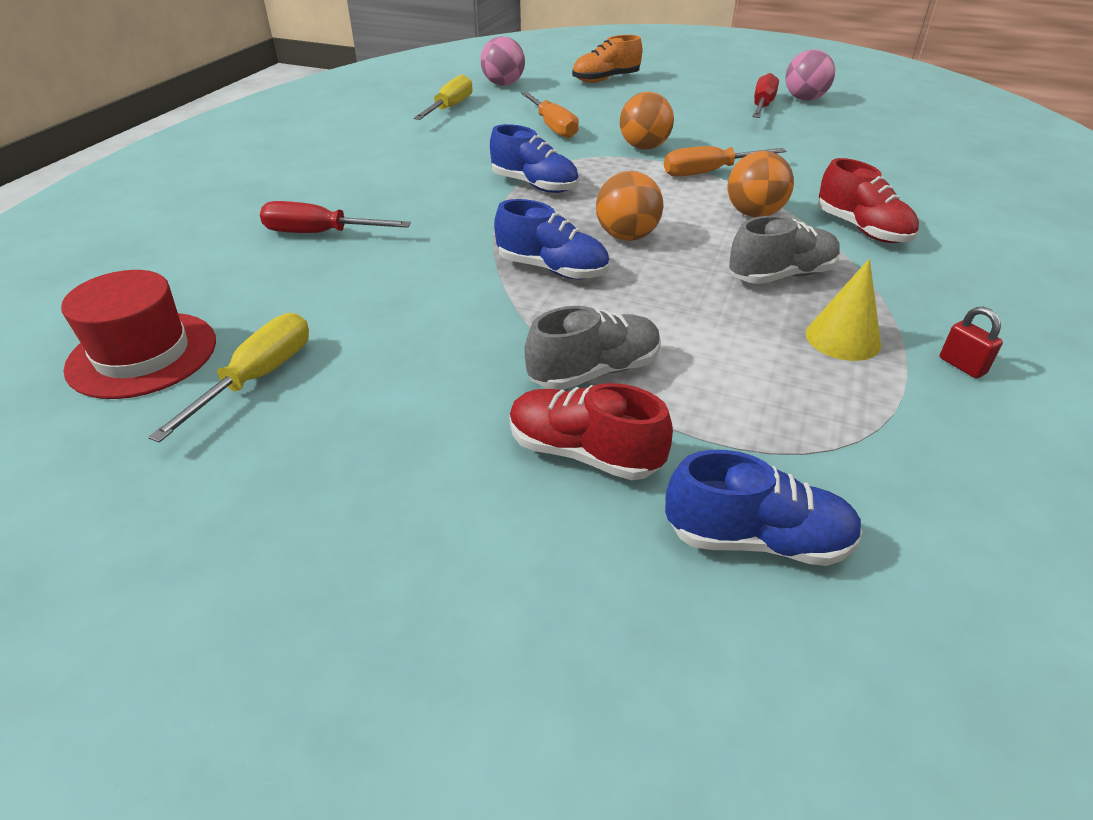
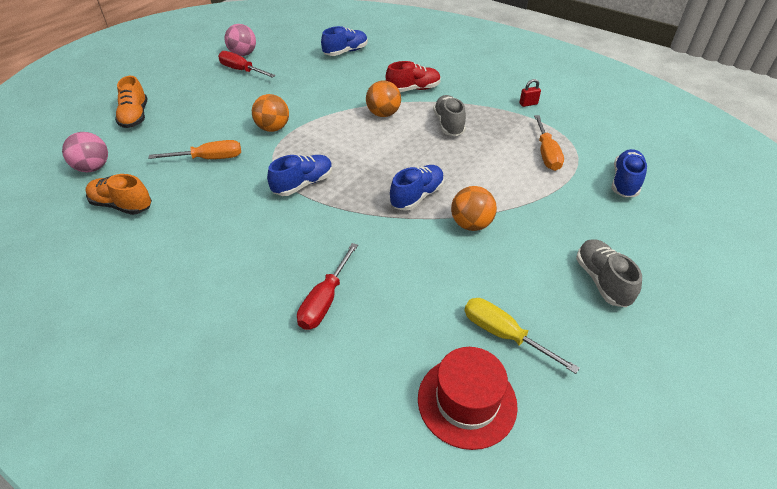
camera: 75 degrees left, 5 degrees up
(450, 108) = (122, 205): yellow screwdriver -> orange shoe
(584, 453) = (576, 215): red shoe -> none
(594, 371) = (517, 200): grey shoe -> grey shoe (602, 280)
(627, 236) = (390, 161): orange ball -> orange ball (471, 224)
(709, 172) = (325, 114): orange screwdriver -> orange screwdriver (546, 154)
(843, 338) = (504, 124): yellow cone -> none
(909, 159) = (345, 52): none -> blue shoe

